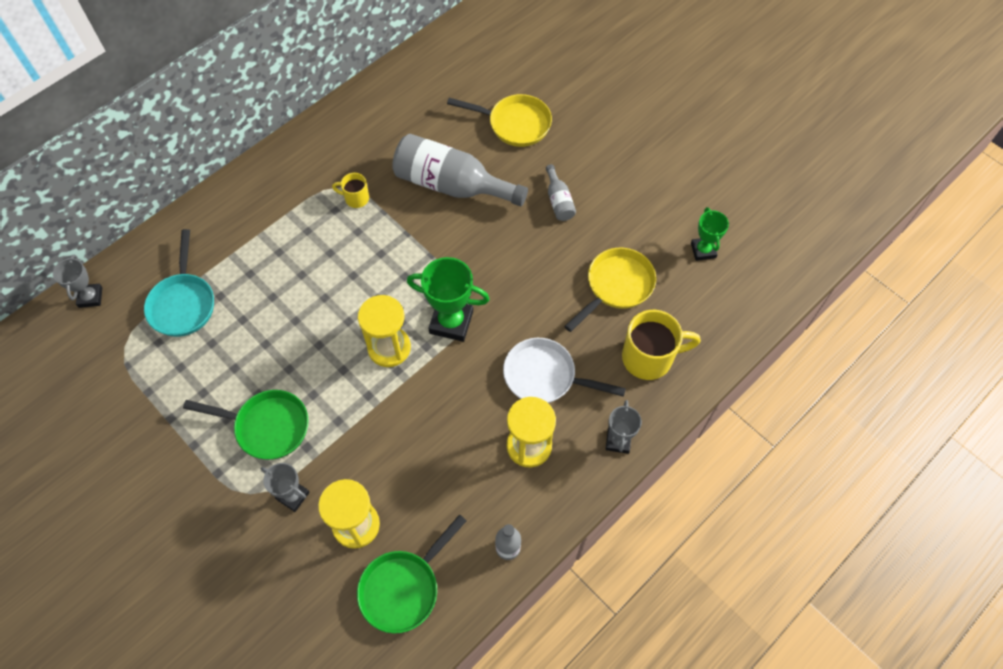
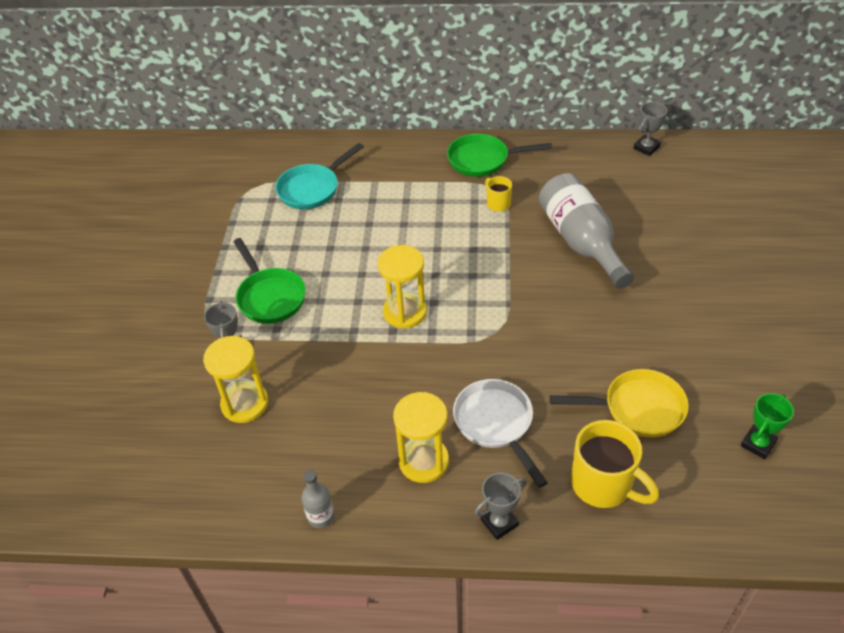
camera: 50 degrees right, 15 degrees down
(90, 297) = (267, 149): grey trophy -> grey trophy (646, 148)
(403, 587) = (222, 472): green pan -> green pan (483, 160)
(451, 322) = (469, 330): green trophy -> none
(514, 124) = (684, 234): yellow pan -> none
(558, 201) = (659, 311): grey bottle -> none

